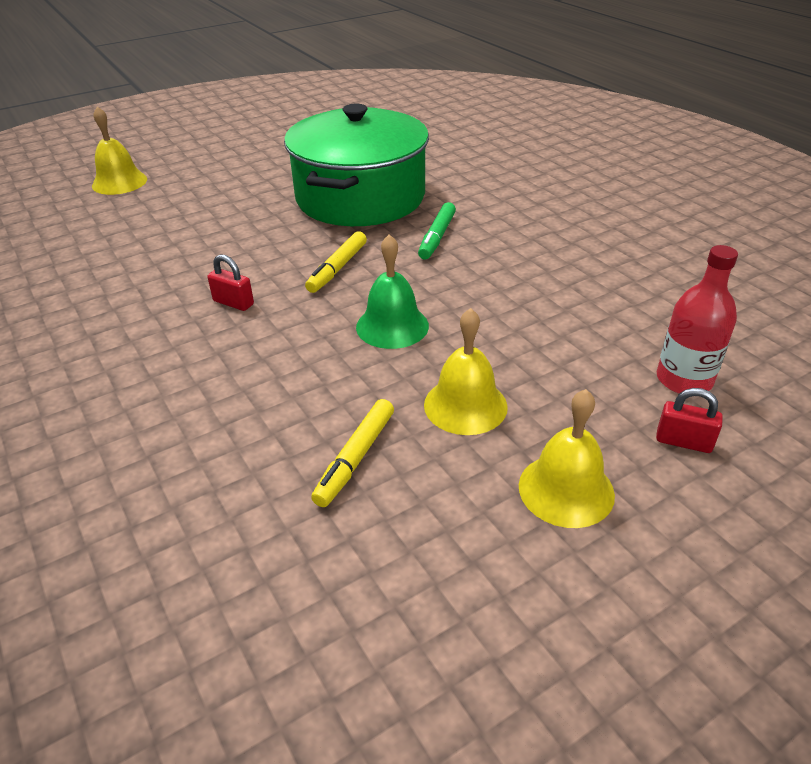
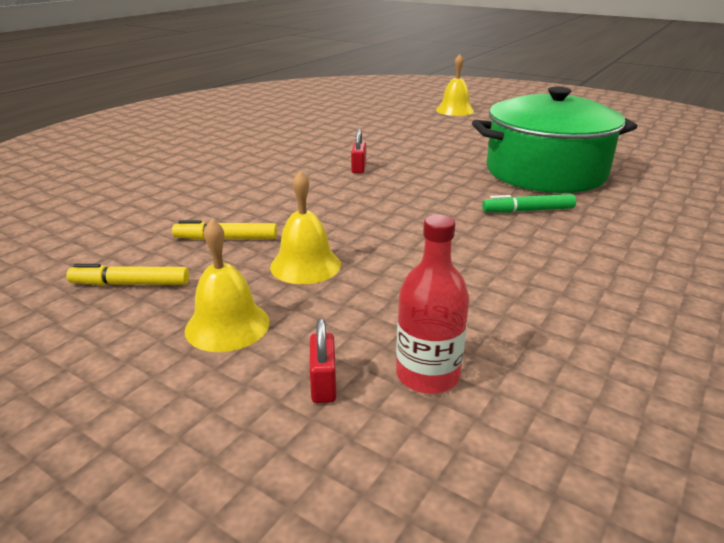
camera: 65 degrees right, 10 degrees down
(337, 268) = (434, 187): yellow marker -> yellow marker (130, 284)
(392, 326) = (381, 220): green bell -> none

